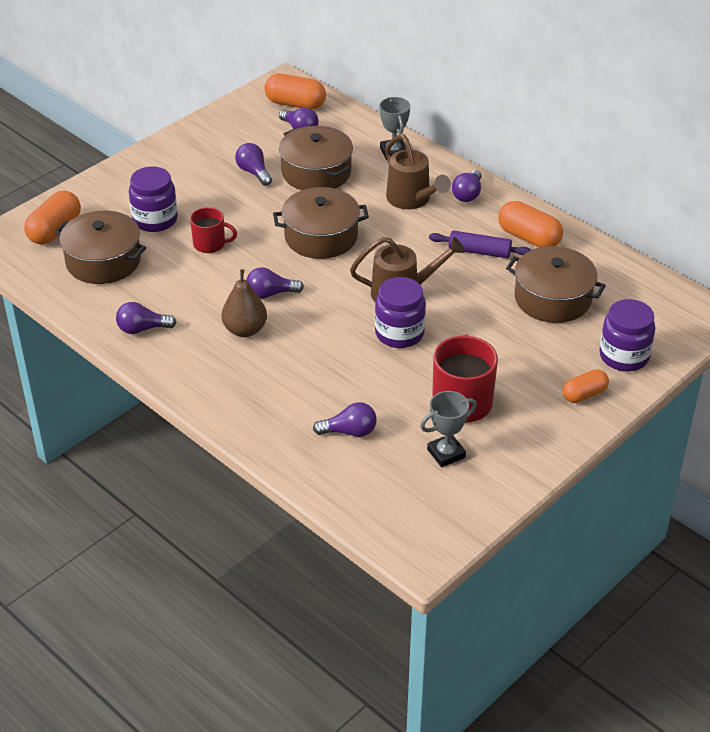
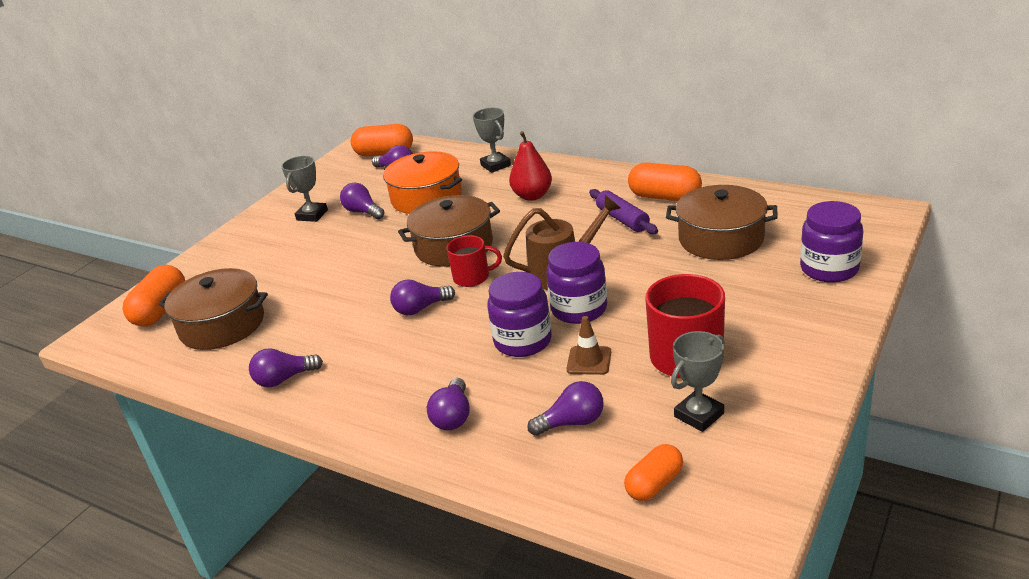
camera: 10 degrees left, 10 degrees down
(155, 220) = (271, 274): purple jar -> purple jar (523, 341)
(207, 162) = (312, 215): none -> grey trophy
(210, 244) = (338, 281): red mug -> red mug (472, 277)
(245, 330) = (405, 349): brown pear -> none
(316, 172) = (426, 197): brown pot -> orange pot
(386, 383) = (589, 361): none -> brown traffic cone
(412, 200) = (532, 196): brown watering can -> red pear
(467, 194) = (584, 179): purple light bulb -> purple light bulb (453, 416)
(479, 252) = (622, 219): purple rolling pin -> purple rolling pin turned 60 degrees clockwise
(584, 394) = (813, 314): orange capsule -> orange capsule (654, 484)

